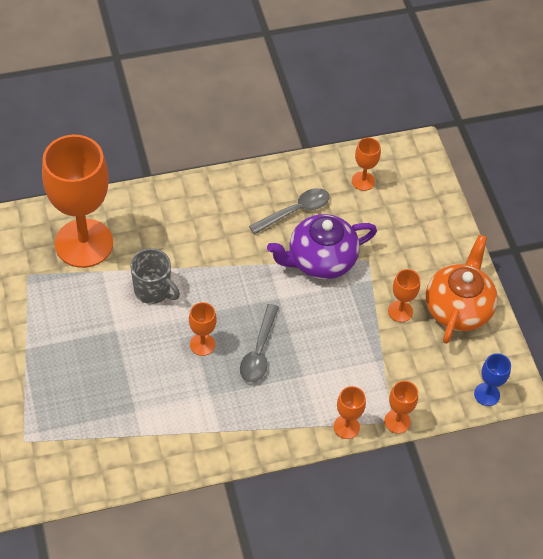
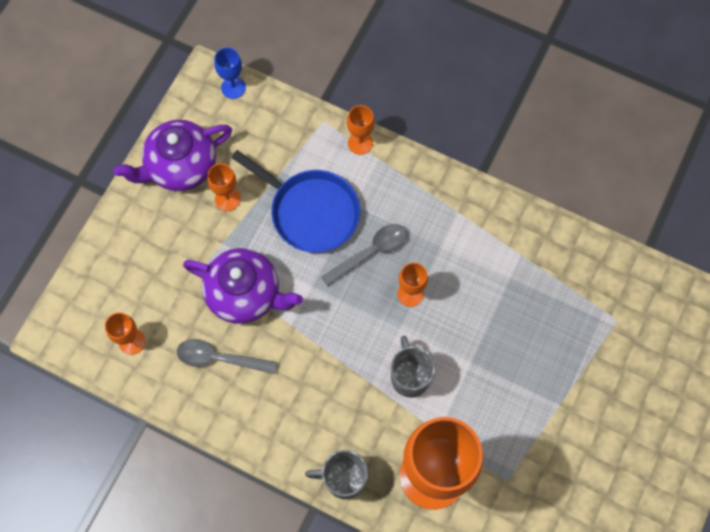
camera: 135 degrees left, 15 degrees up
(144, 202) = (343, 478): none -> grey mug
(331, 347) = (310, 211): none -> blue pan
(397, 421) = (319, 118): orange goblet -> none
(458, 308) = (180, 166): orange teapot -> purple teapot

